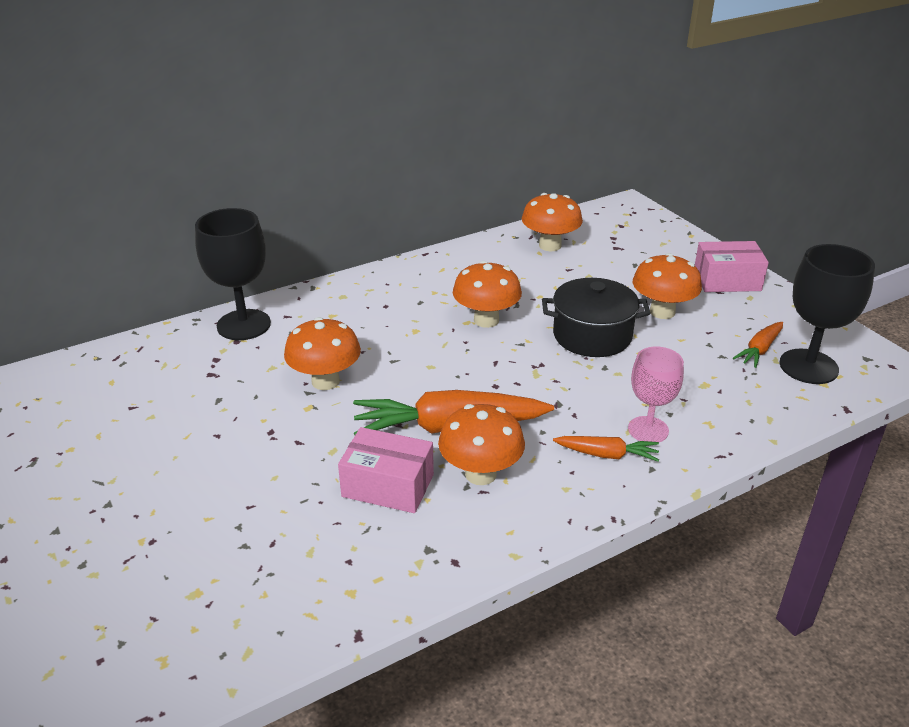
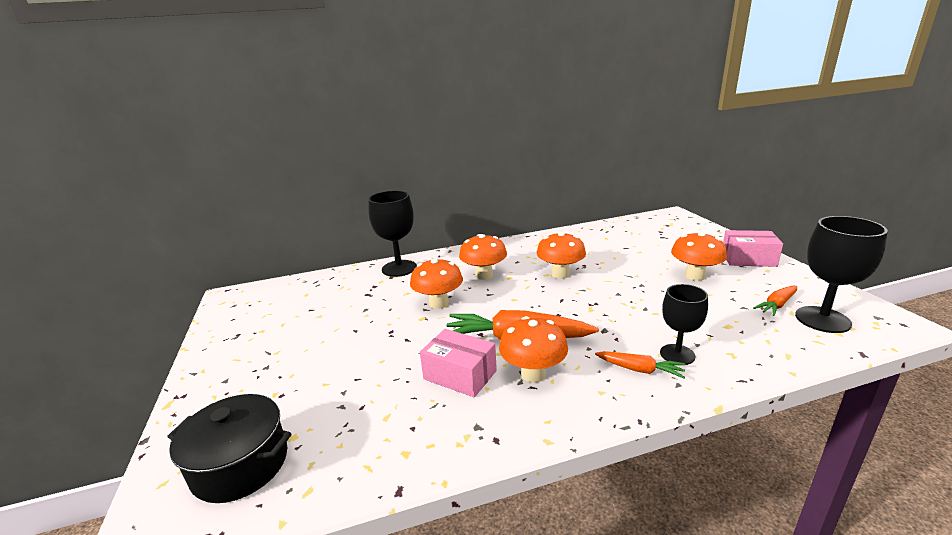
camera: 15 degrees right, 10 degrees down
(550, 245) = (614, 234): orange mushroom -> orange mushroom (484, 275)
(592, 336) = (637, 288): black pot -> black pot (240, 465)
(648, 430) = (677, 354): pink goblet -> black goblet

